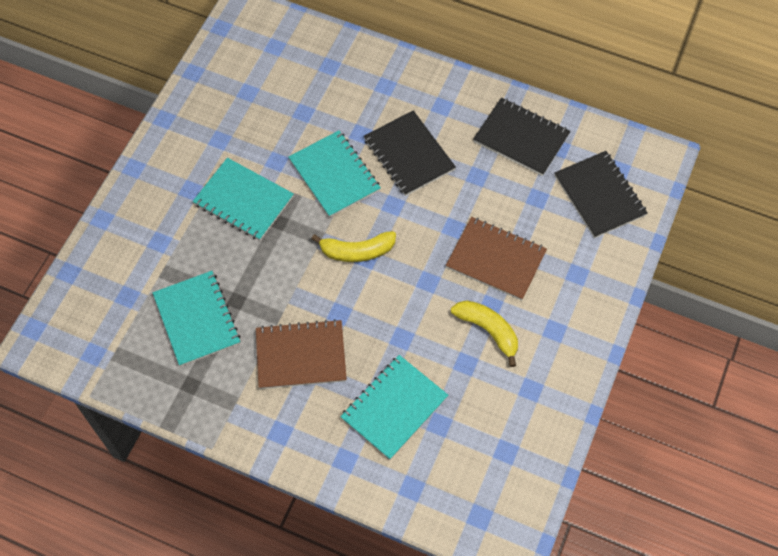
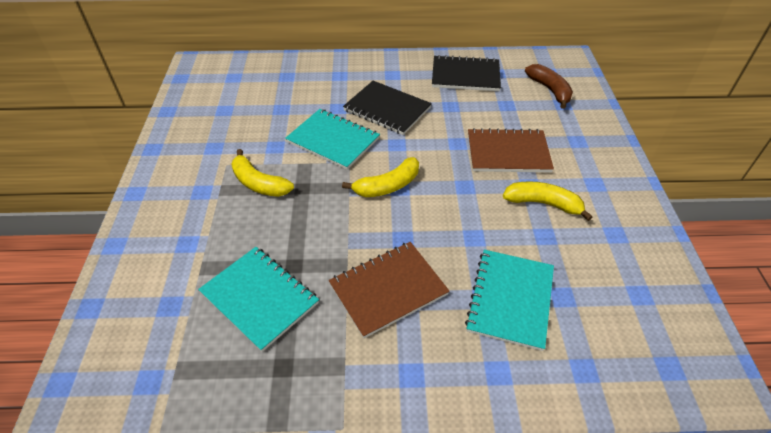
camera: 25 degrees left, 15 degrees down
(243, 200) = (259, 183): turquoise notebook -> yellow banana
(599, 195) = (549, 90): black notebook -> brown banana

